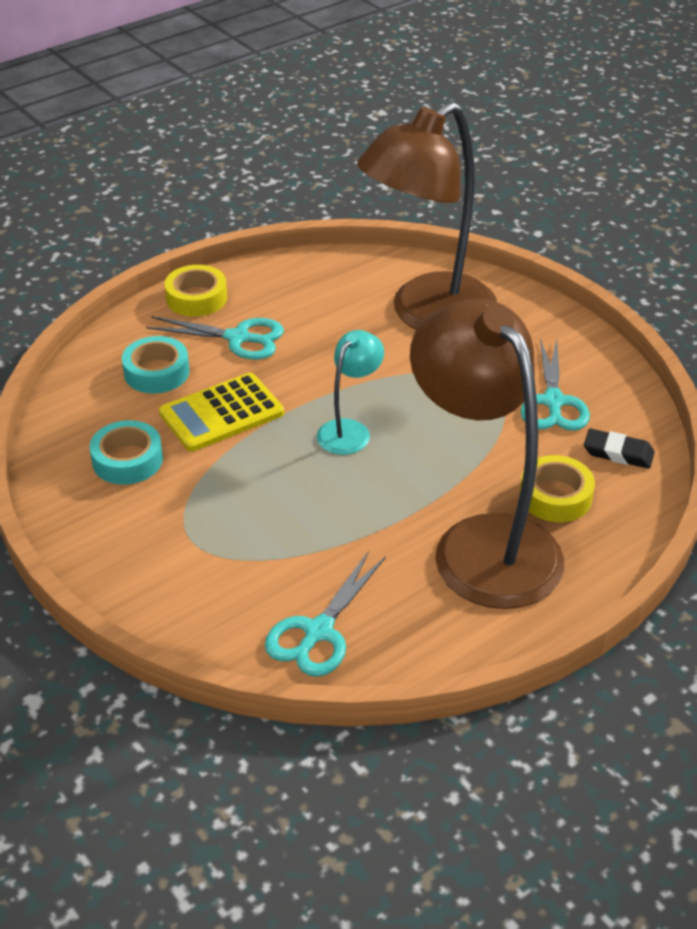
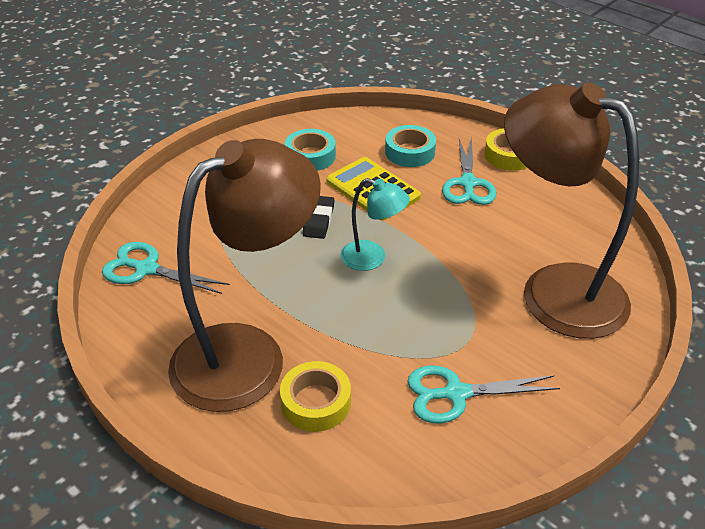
camera: 80 degrees right, 0 degrees up
(618, 453) = (391, 452): black eraser -> black eraser (318, 220)

